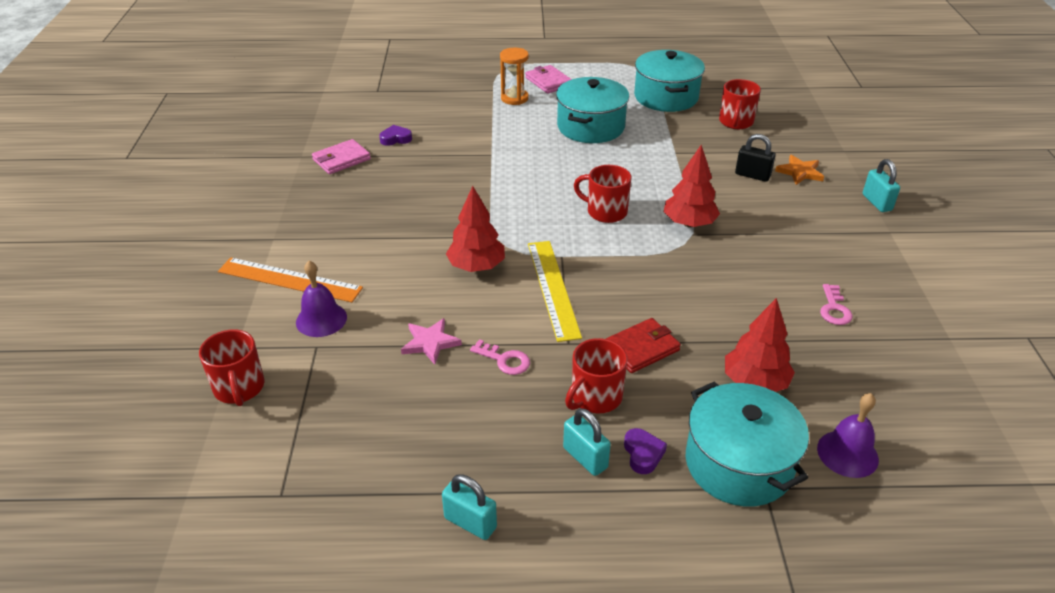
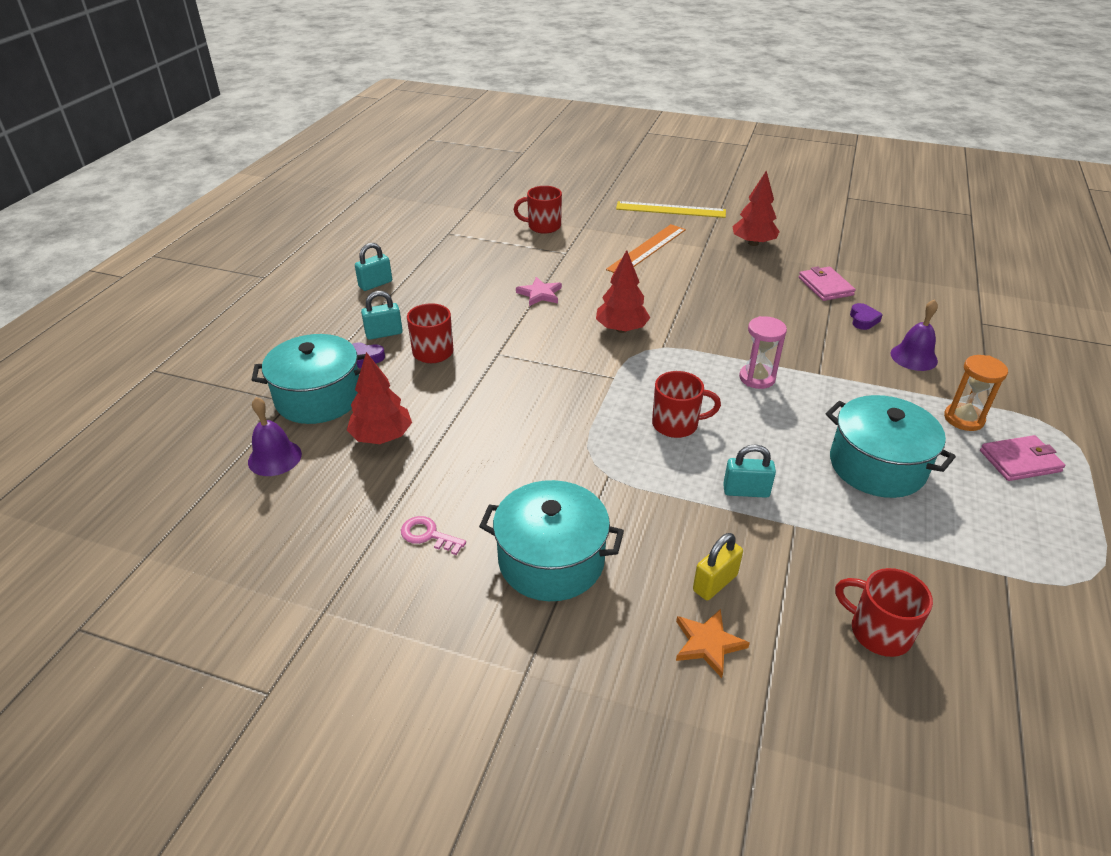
camera: 110 degrees right, 0 degrees up
(321, 319) = (593, 257): purple bell -> purple bell (913, 357)
(504, 360) = (500, 321): pink key -> none
(515, 181) = (757, 378): none -> pink hourglass
(553, 288) = (569, 361): yellow ruler -> yellow ruler (670, 210)
(605, 212) = (676, 424): red mug -> red mug turned 45 degrees clockwise
(641, 348) = (465, 388): red wallet -> none
(666, 97) = (972, 575): turquoise pot -> turquoise pot (551, 560)
(689, 223) = (629, 480): red tree -> red tree (753, 243)
(752, 175) = (715, 583): black padlock -> yellow padlock
(876, 202) = (598, 700): turquoise padlock -> turquoise padlock (746, 491)

